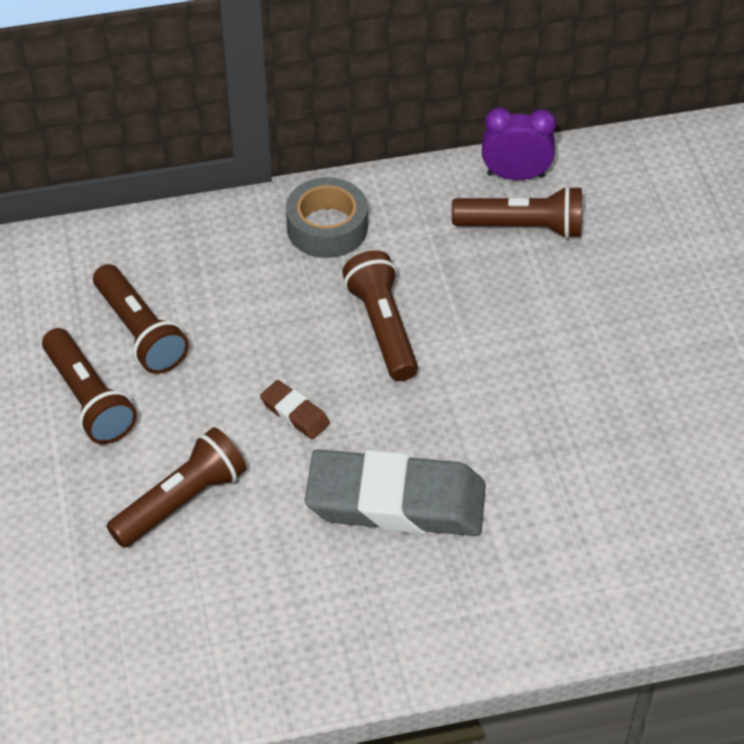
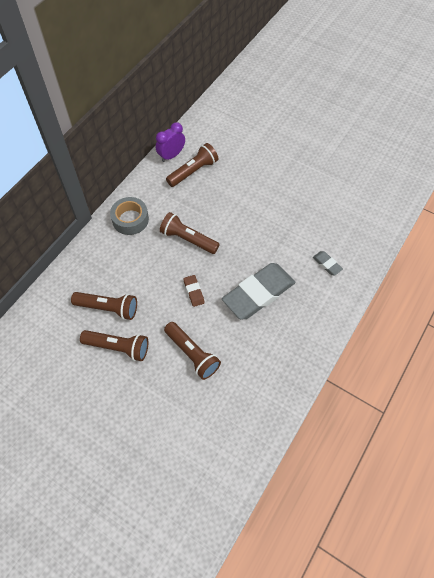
camera: 45 degrees left, 10 degrees up
(181, 501) = (192, 354): brown flashlight -> brown flashlight turned 135 degrees clockwise
(295, 413) = (194, 292): brown eraser -> brown eraser turned 75 degrees clockwise
(574, 554) = (327, 264): none -> grey eraser

